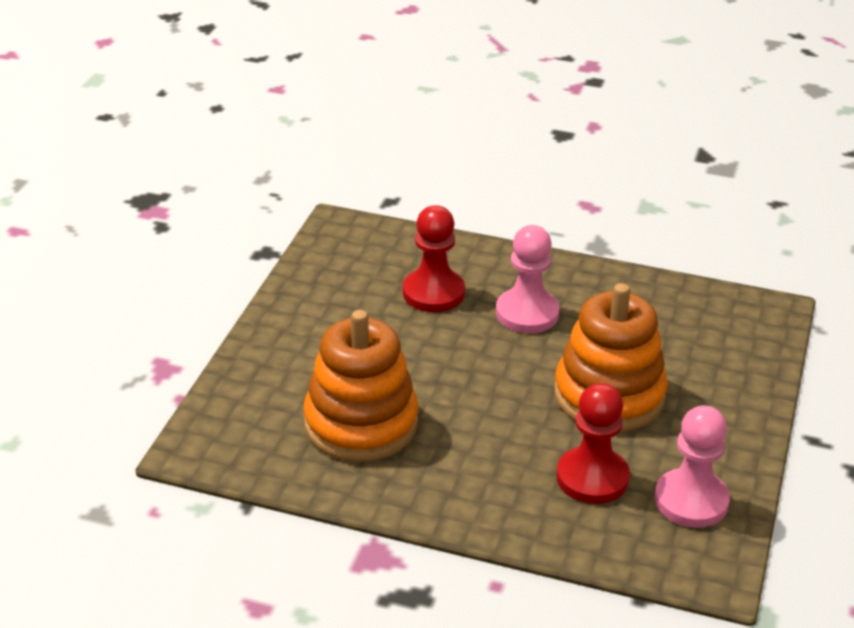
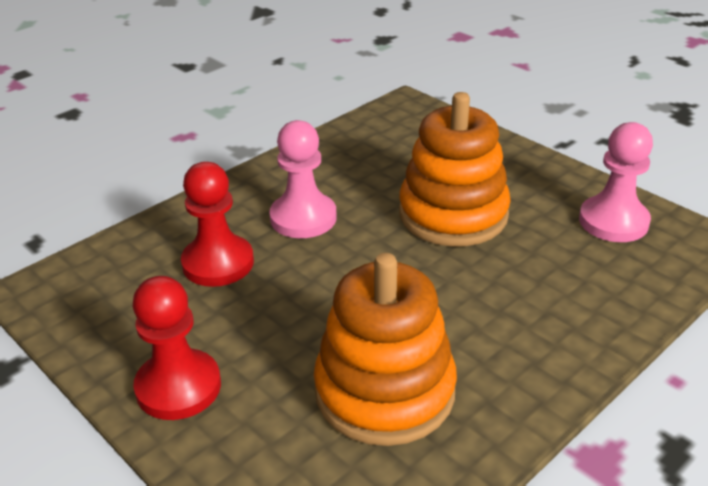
camera: 60 degrees left, 0 degrees up
(592, 478) = (558, 263): red pawn -> red pawn (178, 387)

